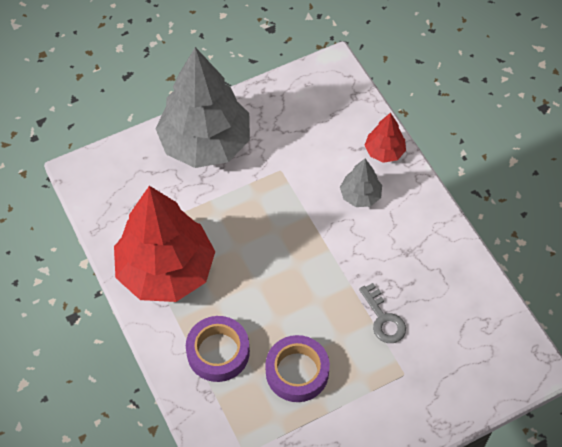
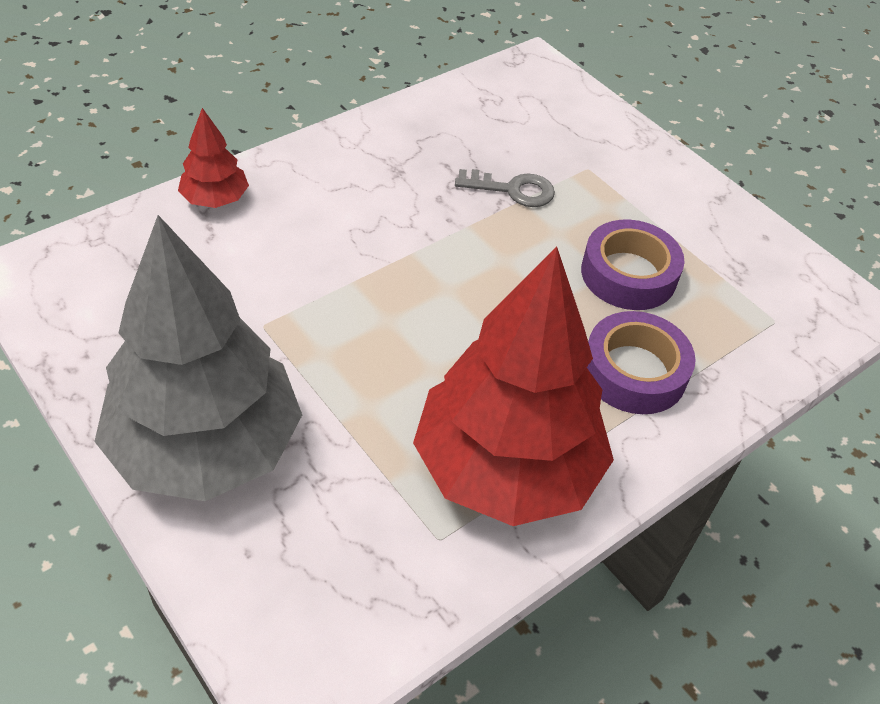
camera: 105 degrees left, 10 degrees down
(360, 196) = (305, 223): grey tree -> none
(383, 319) = (513, 190): grey key -> grey key turned 45 degrees clockwise

